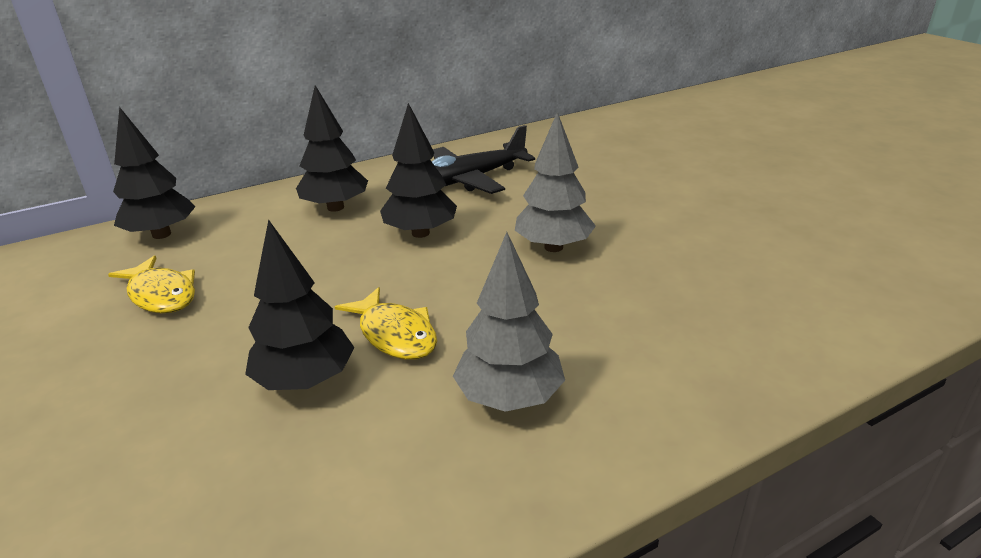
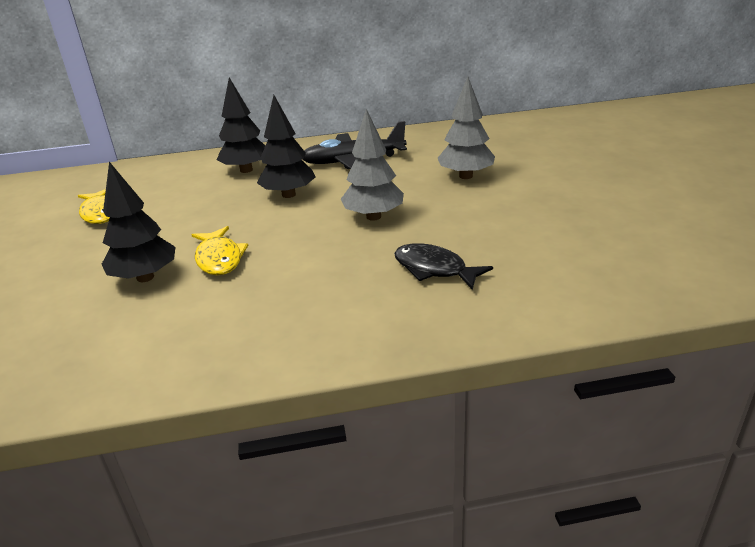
camera: 20 degrees right, 0 degrees up
(161, 234) = (127, 175): black tree -> none
(509, 398) = (258, 310): grey tree -> grey tree (466, 176)
(683, 302) = (434, 269): none -> black fish

